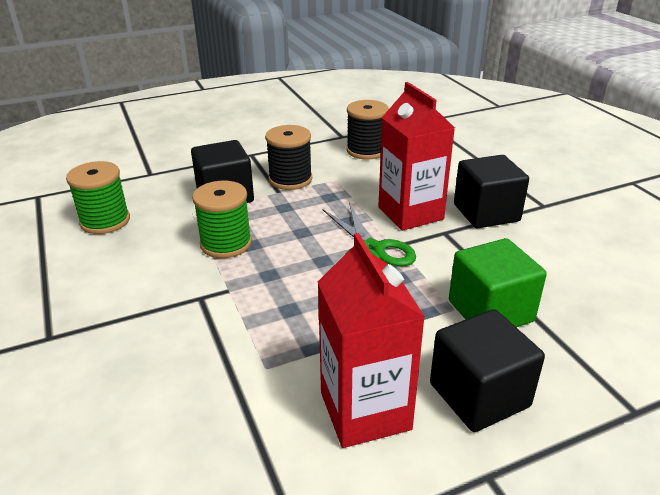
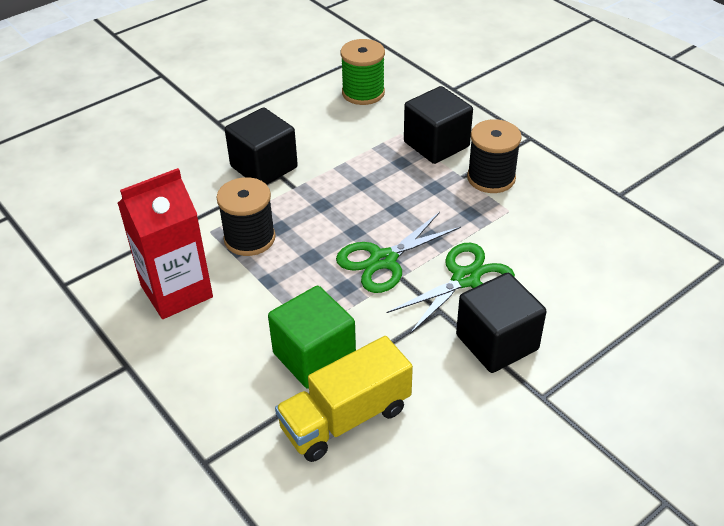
camera: 75 degrees right, 10 degrees up
(226, 244) = (357, 167): green spool -> none
(366, 150) = (594, 221): black spool -> black spool (249, 238)
(410, 213) = (465, 279): red carton -> green scissors
(479, 395) = (204, 355): black cube -> black cube (264, 167)
(569, 303) = (345, 418): none -> yellow truck

